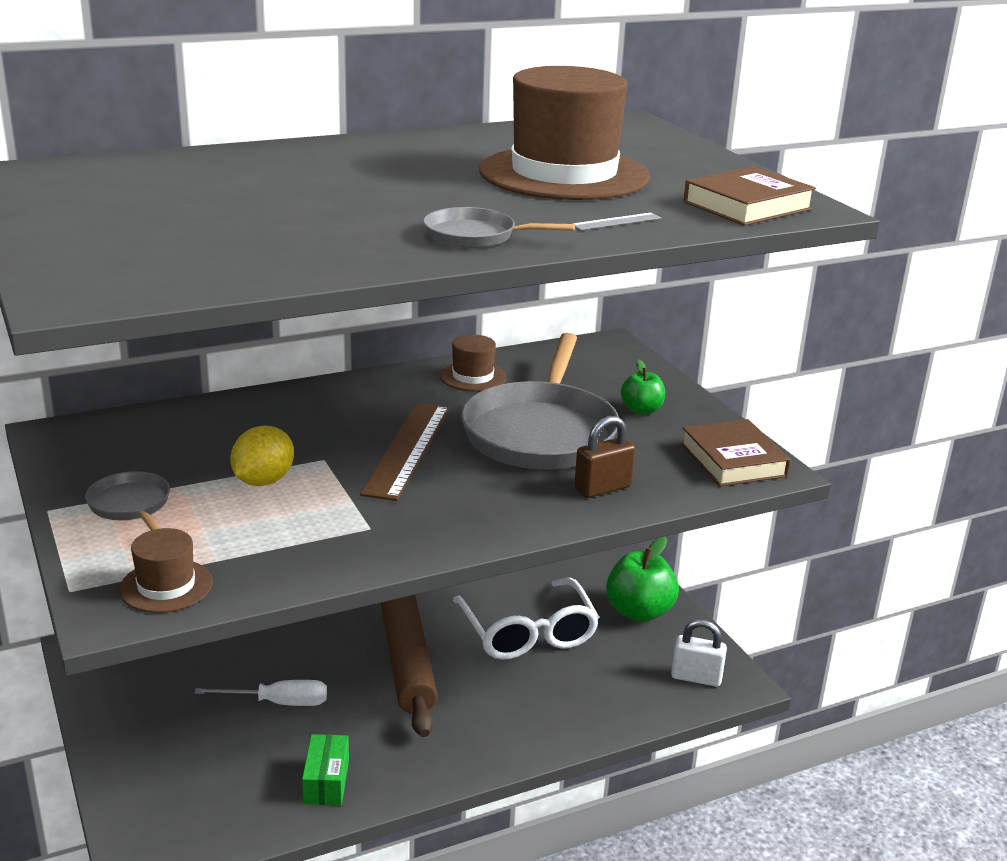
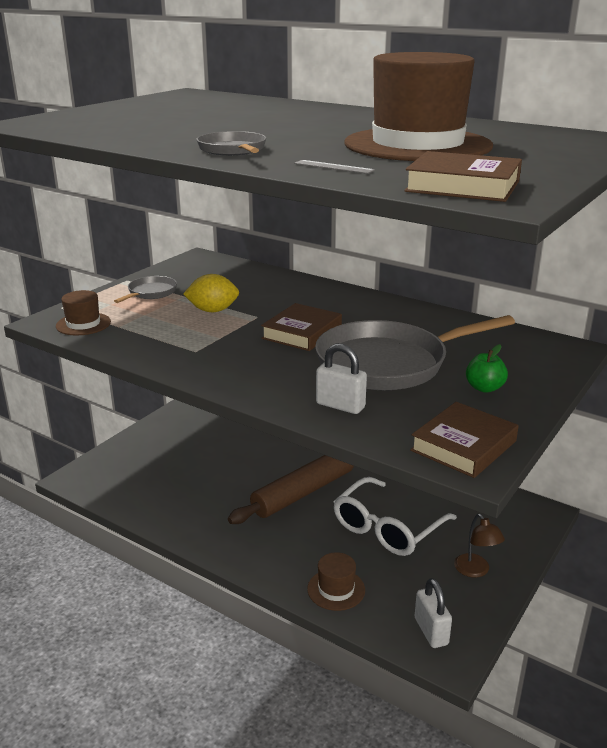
camera: 60 degrees right, 0 degrees up
(278, 703) = (222, 465): white screwdriver -> none
(326, 781) = (172, 509): green box -> none
(407, 449) = (302, 333): brown ruler -> brown book
(473, 376) = (430, 321): brown hat -> brown hat (336, 589)
(602, 488) = (340, 405): brown padlock -> white padlock
(639, 612) = (475, 571): green apple -> brown lamp

